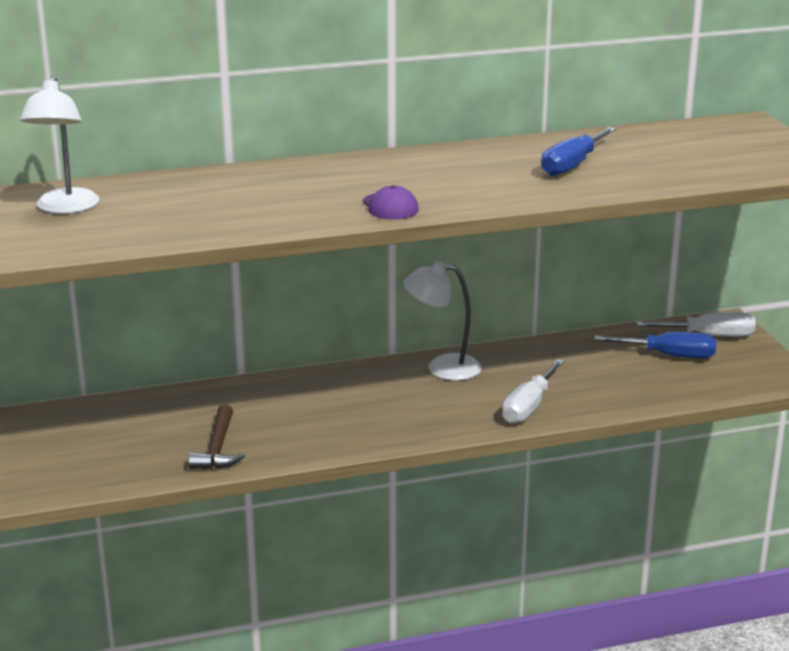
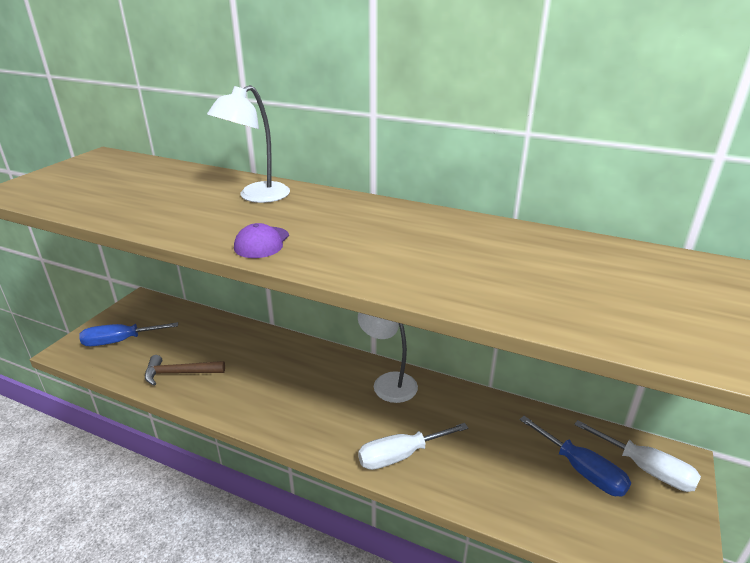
camera: 40 degrees right, 5 degrees up
(65, 208) = (108, 172): white lamp -> white lamp (256, 196)
(218, 448) = (180, 373): brown hammer -> brown hammer turned 45 degrees clockwise
(572, 165) = (479, 259): blue screwdriver -> blue screwdriver (120, 341)

